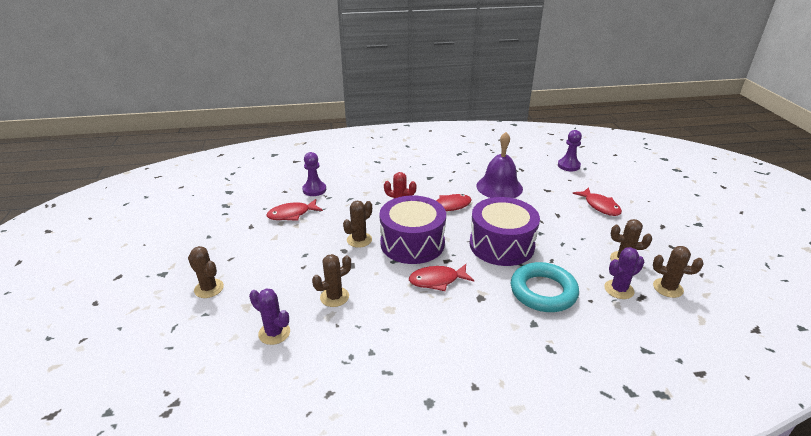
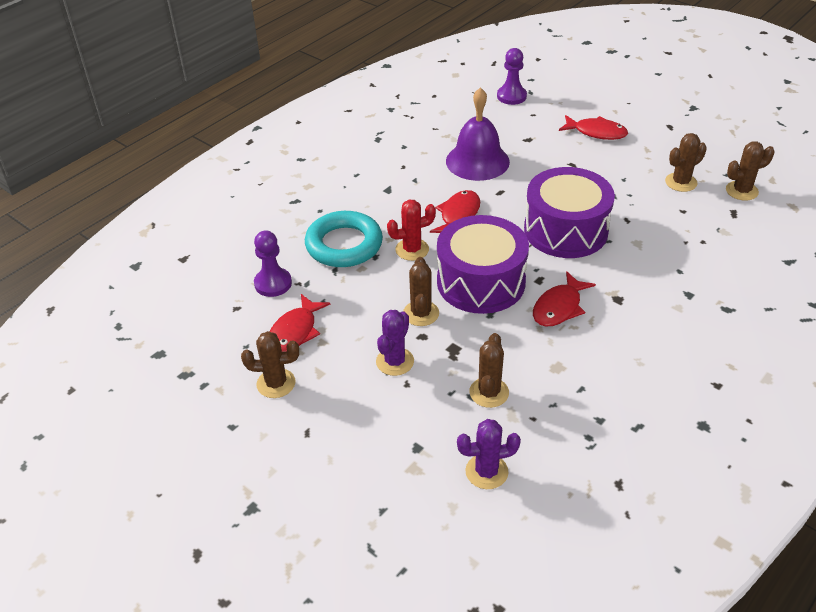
camera: 40 degrees left, 10 degrees up
(209, 288) = (340, 482): brown cactus -> brown cactus (276, 383)
(543, 291) = (659, 257): turquoise ring -> turquoise ring (344, 245)
(619, 289) = (710, 216): purple cactus -> purple cactus (395, 361)

